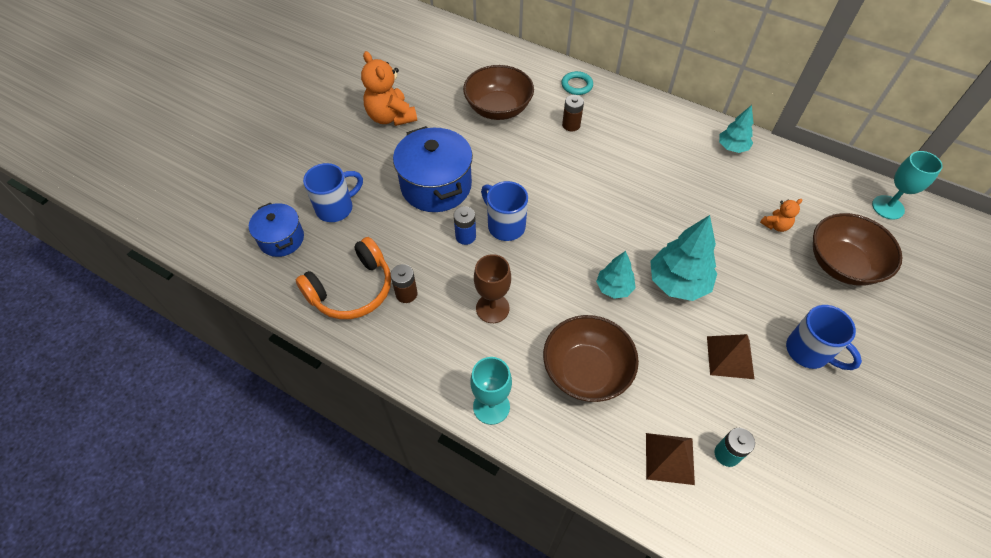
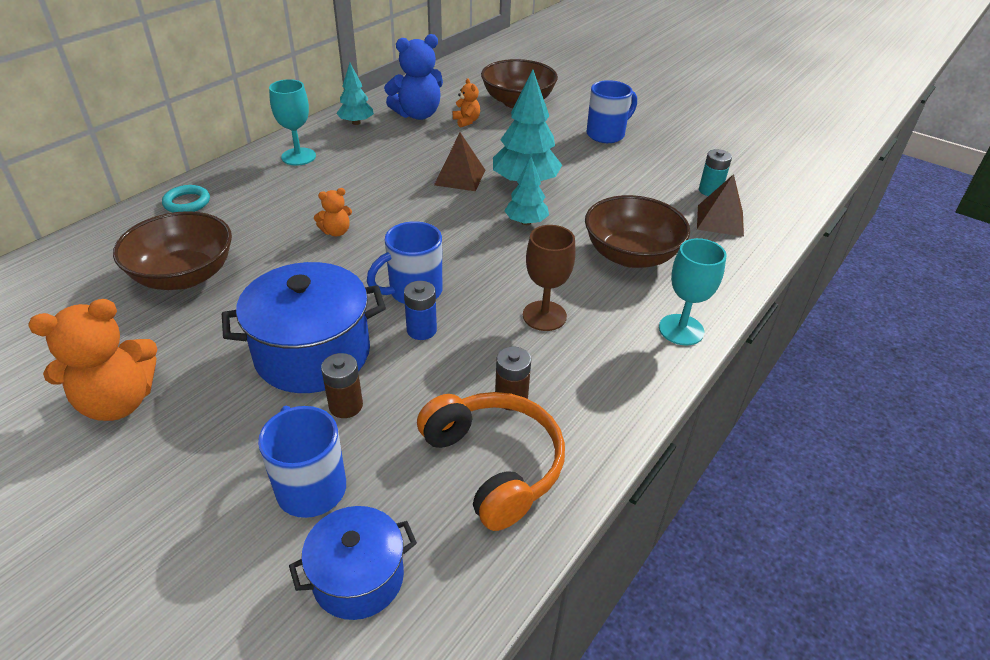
camera: 85 degrees left, 15 degrees down
(565, 169) = (336, 232): none -> orange teddy bear
(571, 125) = (259, 217): brown battery -> brown battery (346, 406)
(730, 357) = (612, 171): brown pyramid -> brown pyramid (460, 177)
(770, 187) = (417, 114): none -> blue teddy bear
(888, 207) = (461, 71): turquoise goblet -> turquoise goblet (298, 157)

